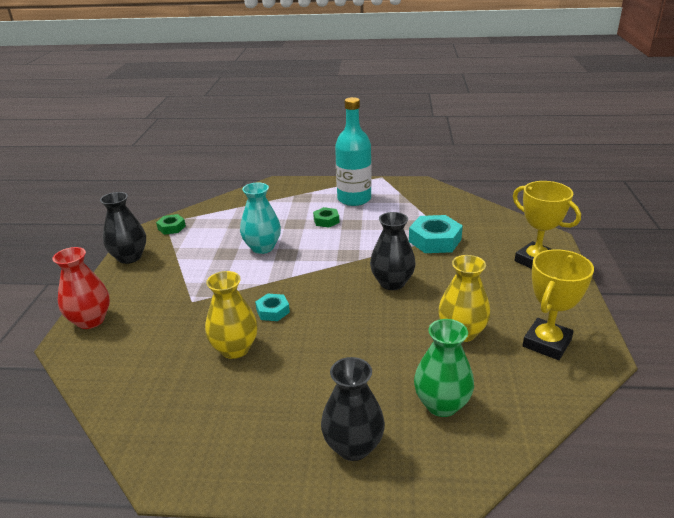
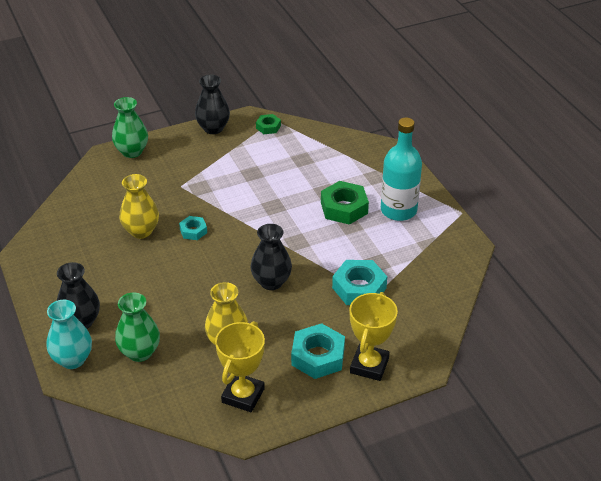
camera: 60 degrees right, 10 degrees up
(90, 320) = (132, 151): red vase -> green vase
(262, 247) = (273, 189): turquoise vase -> turquoise vase (73, 359)
(326, 221) = (344, 208): green nut -> green nut, size x1.80
(511, 284) = (318, 356): none -> turquoise nut
(546, 343) = (243, 395): yellow trophy -> yellow trophy turned 75 degrees counterclockwise

